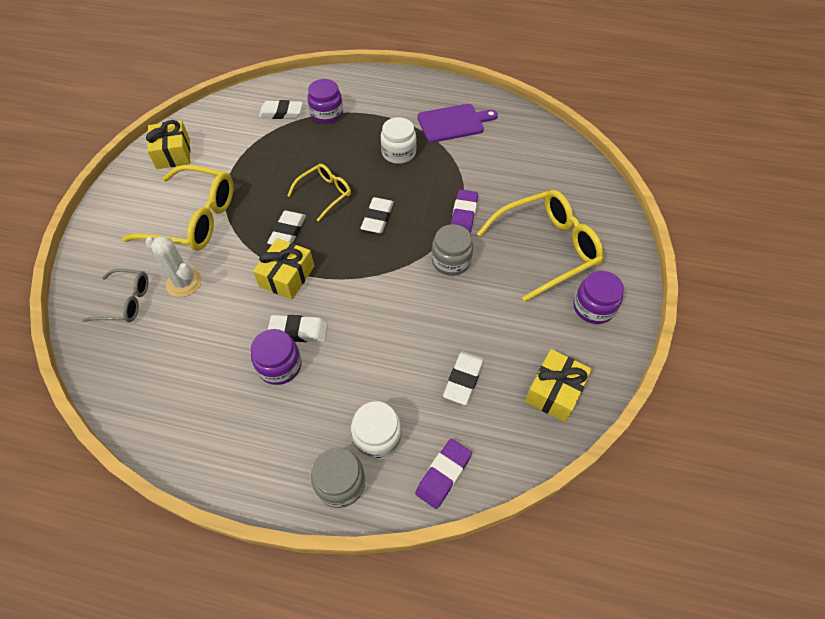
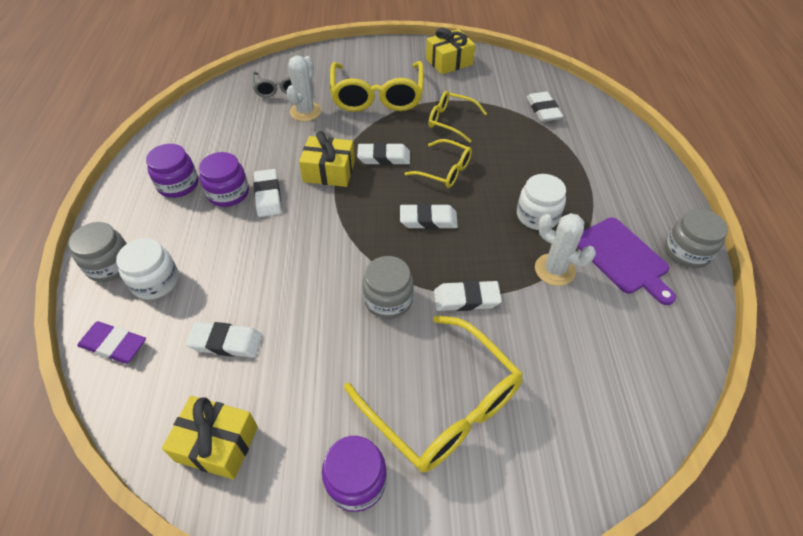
camera: 75 degrees right, 5 degrees down
(262, 174) = (451, 121): none -> yellow glasses
(327, 114) = (563, 142): purple jar -> purple jar (178, 184)
(452, 159) = (554, 270): none -> white cactus
(458, 92) = (687, 252): none -> grey jar
(464, 214) = (466, 299): purple eraser -> white eraser

